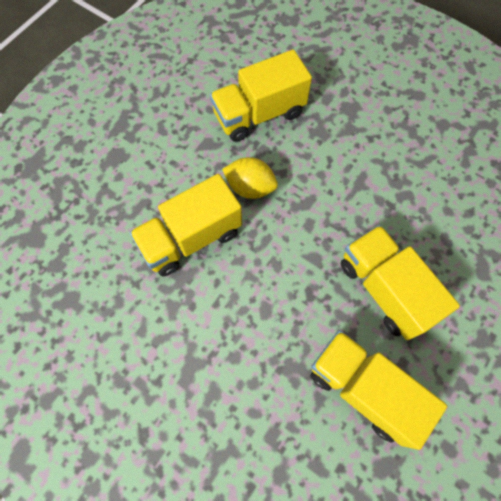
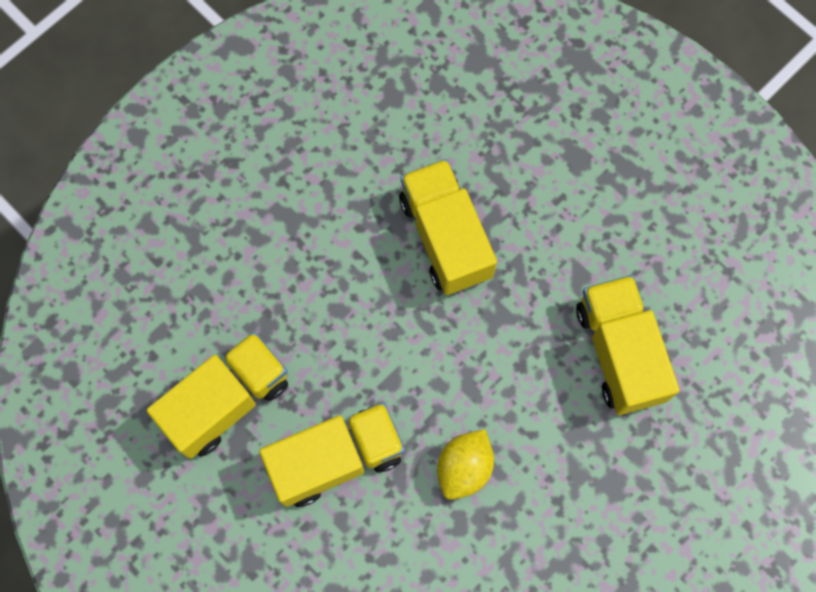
camera: 100 degrees right, 5 degrees up
(250, 187) = (505, 320): yellow lemon -> yellow lemon (464, 468)

